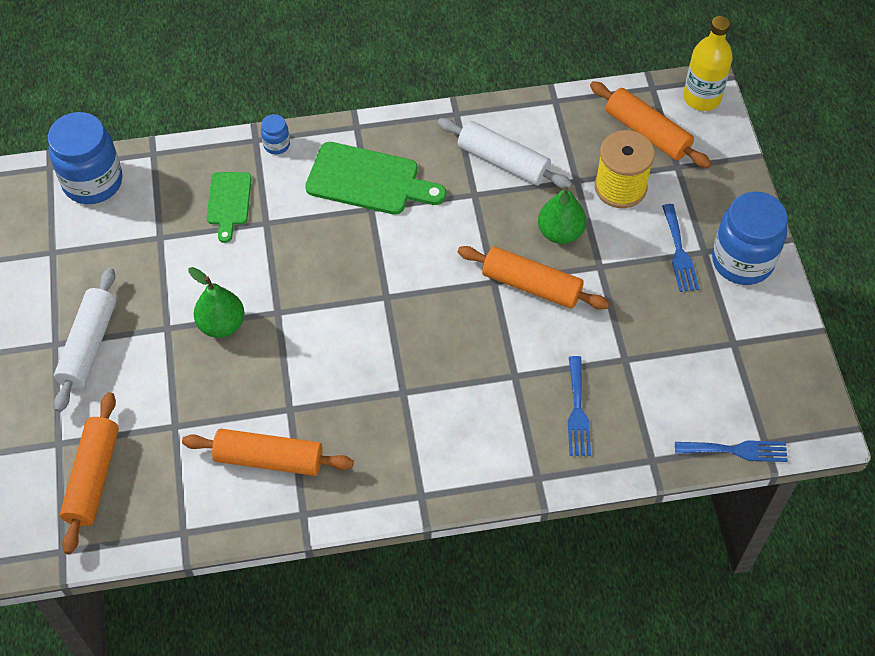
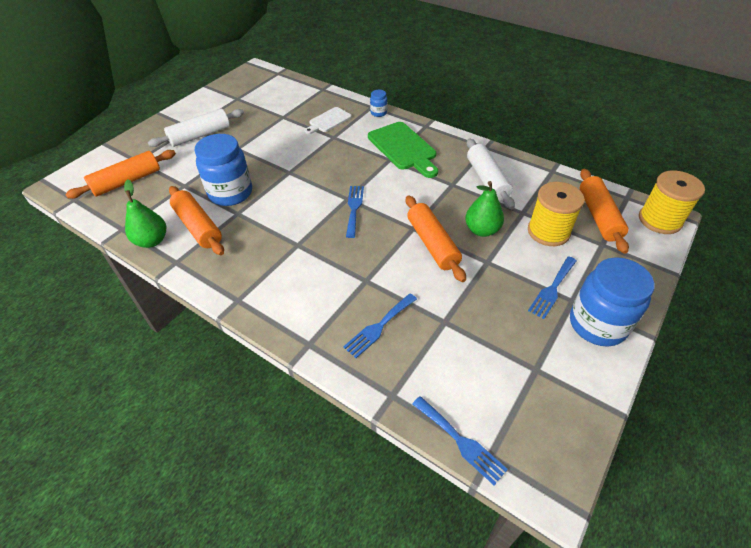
camera: 45 degrees right, 10 degrees down
(93, 182) = (286, 85): blue jar -> blue jar (231, 193)
(222, 325) = (259, 161): green pear -> green pear (152, 241)
(228, 202) = (328, 121): green cutting board -> white cutting board
(408, 303) = (354, 208): none -> blue fork
(701, 98) = (659, 220): yellow bottle -> yellow spool

